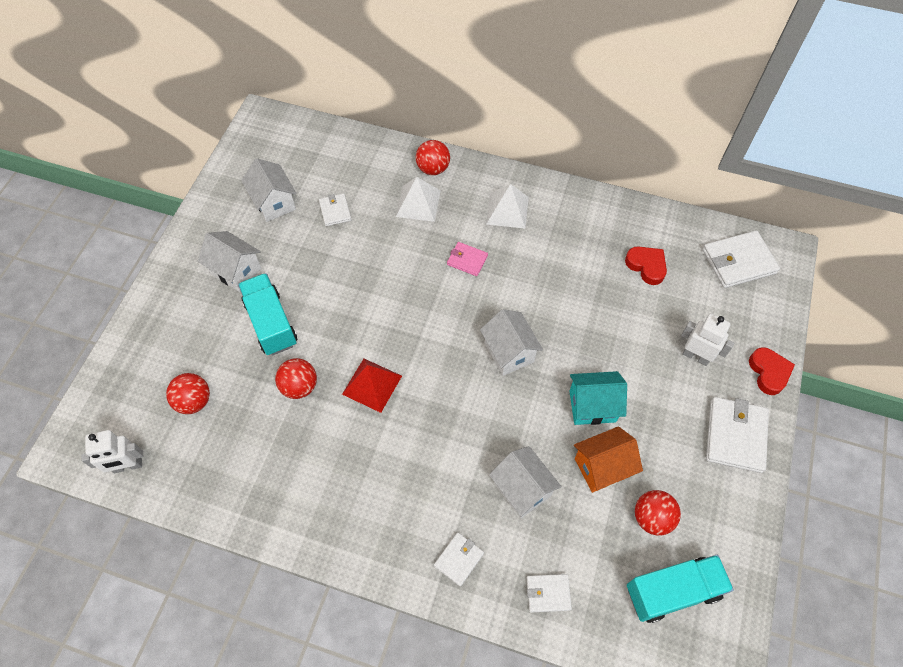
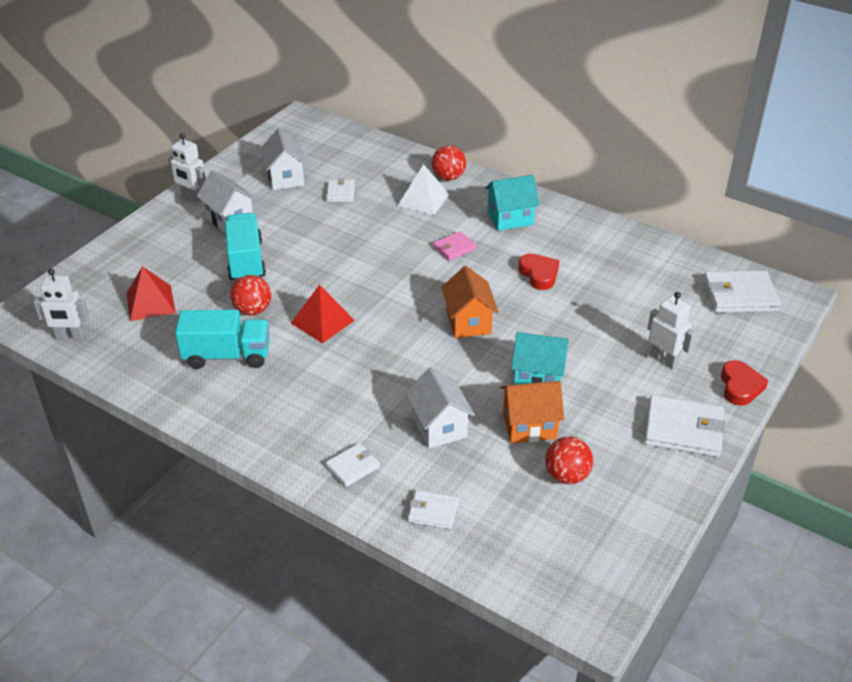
camera: 15 degrees right, 20 degrees down
(188, 250) = (192, 197): none -> white robot
(194, 401) = (150, 303): red ball -> red pyramid
(467, 260) = (454, 248): pink wallet -> pink wallet turned 75 degrees counterclockwise
(507, 210) = (510, 218): white pyramid -> turquoise house
(509, 352) = (468, 322): white house -> orange house
(646, 266) = (638, 282): red heart -> red heart (539, 274)
(672, 591) = (566, 538): turquoise truck -> turquoise truck (227, 355)
(735, 436) = (683, 429): white wallet -> white wallet turned 75 degrees clockwise

